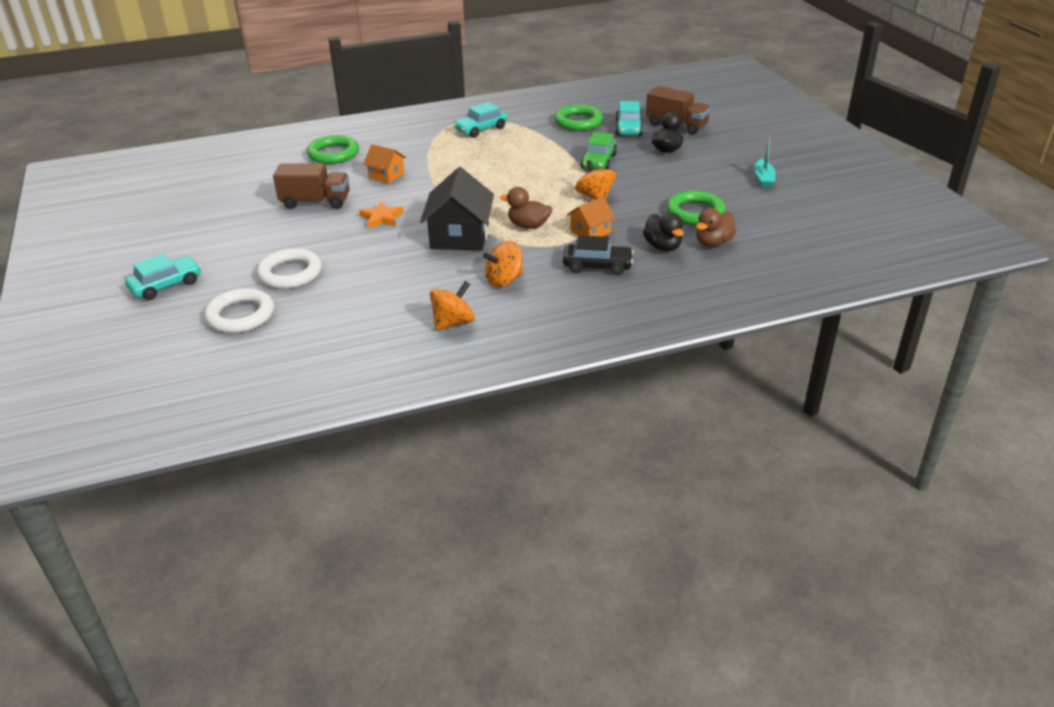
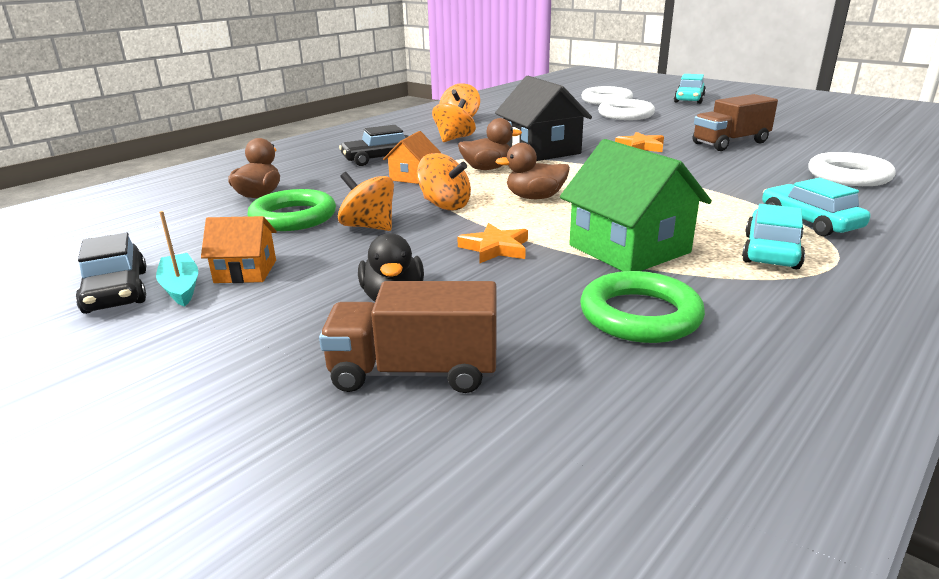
camera: 150 degrees right, 10 degrees down
(333, 154) = (848, 176): green ring -> white ring
(386, 175) = (730, 172): orange house -> orange house (245, 271)
(535, 188) = (535, 197): none -> brown duck
(538, 145) = (629, 249): none -> green house
(598, 161) = (495, 248): green car -> orange star
(628, 128) = (518, 330): turquoise car -> turquoise car (809, 221)
(653, 192) = (369, 227): none -> orange spinning top
(663, 247) = (319, 182): black duck -> none
(796, 184) = (116, 291): none -> black car

